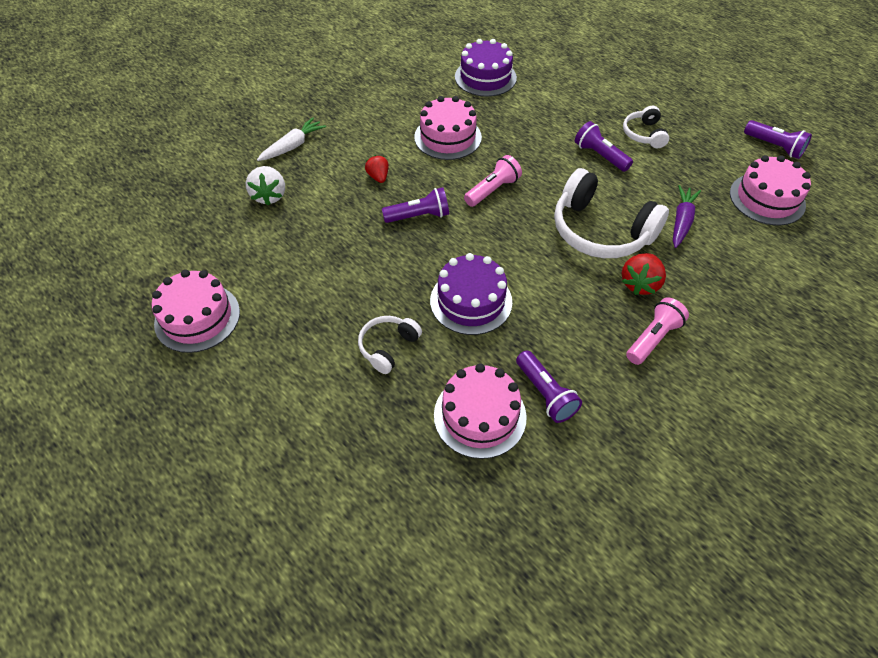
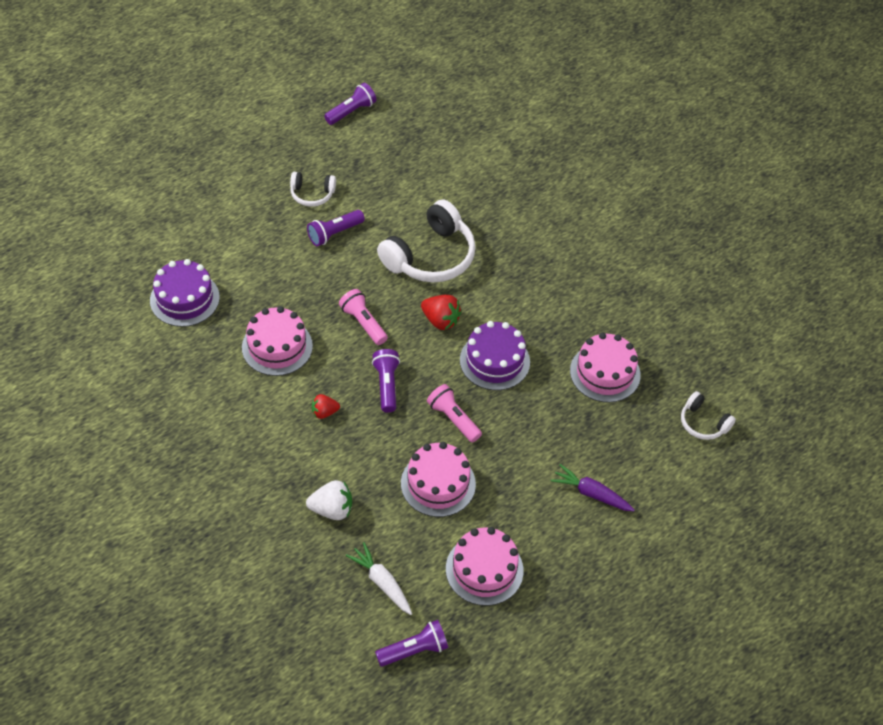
camera: 85 degrees left, 0 degrees up
(293, 146) = (256, 486): white carrot -> white carrot (381, 582)
(388, 347) = (535, 425): white headphones -> white headphones (703, 423)
(545, 394) = (589, 329): purple flashlight -> purple flashlight (414, 650)
(640, 284) = (493, 246): red strawberry -> red strawberry (440, 320)
(653, 338) = (547, 252): pink flashlight -> pink flashlight (453, 419)
(681, 221) = (429, 200): purple carrot -> purple carrot (591, 493)
(767, 199) = (414, 138): pink cake -> pink cake (438, 484)

